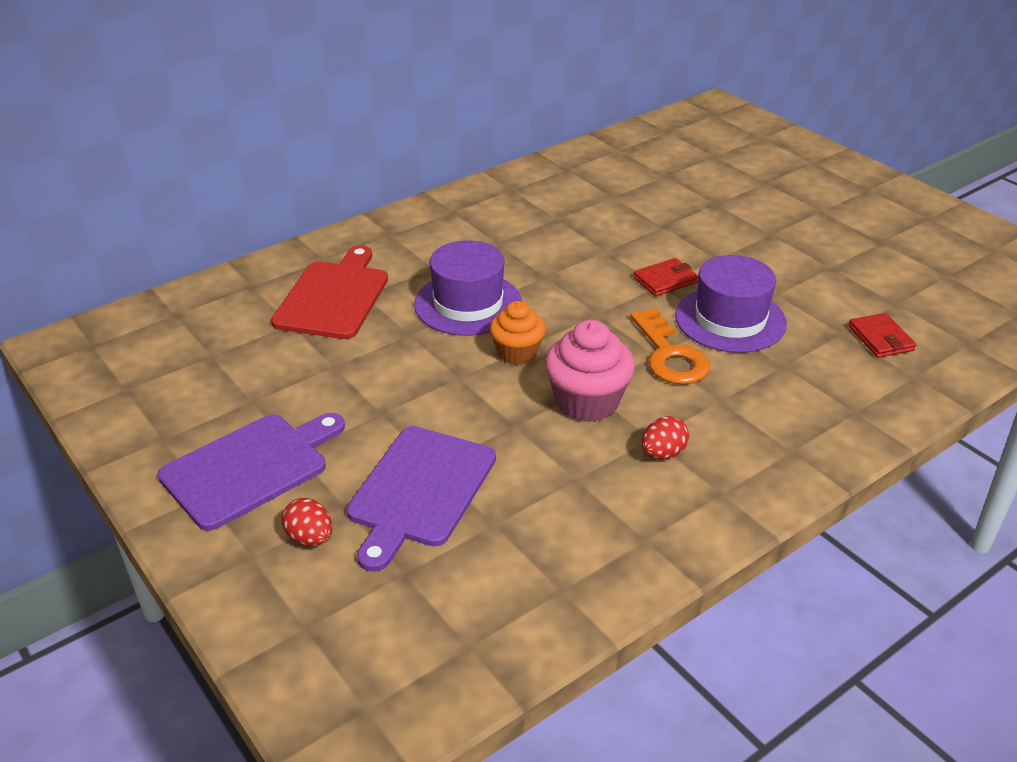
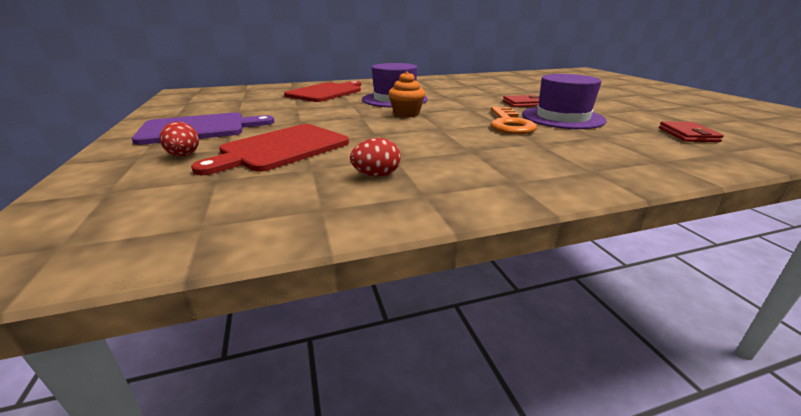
camera: 20 degrees right, 10 degrees down
(420, 490) = (281, 148): purple cutting board -> red cutting board
(587, 402) = (435, 133): pink cupcake -> none
(663, 453) = (474, 157): red egg -> red egg (376, 175)

